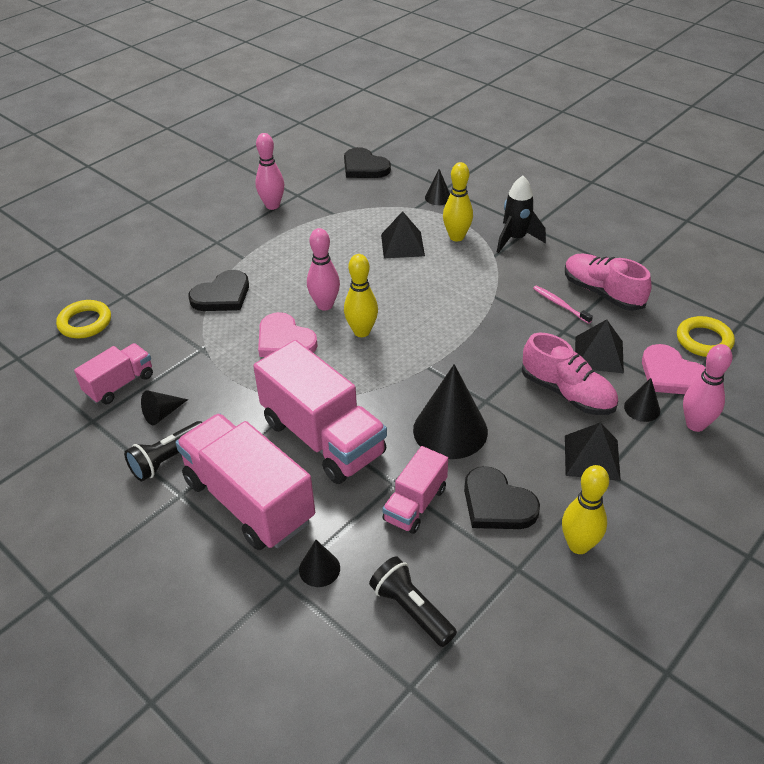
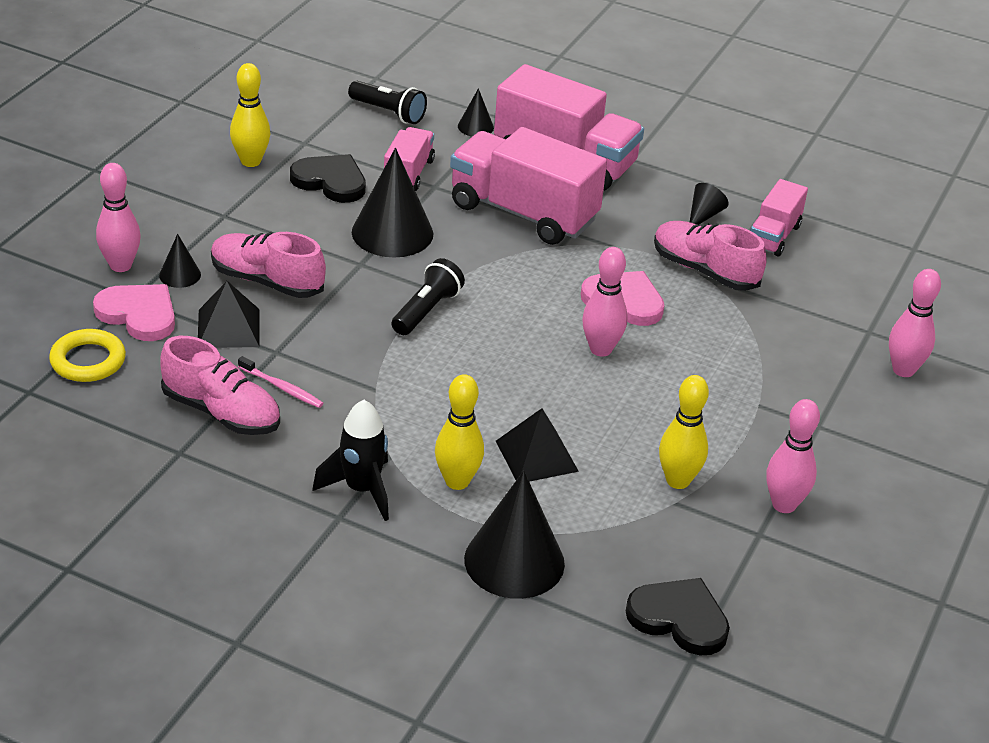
camera: 160 degrees right, 5 degrees down
(85, 323) = (881, 293): yellow ring -> none
(128, 267) = (903, 370): none -> pink bowling pin
(168, 459) = (665, 181): black flashlight -> black flashlight (426, 311)
(203, 359) = (704, 270): none -> pink shoe
(222, 295) = (743, 346): black heart -> none
(362, 332) = (535, 321): yellow bowling pin -> yellow bowling pin (678, 481)
(438, 197) = (514, 561): black cone -> black cone, size x2.07
(592, 457) = (238, 225): black pyramid -> none

